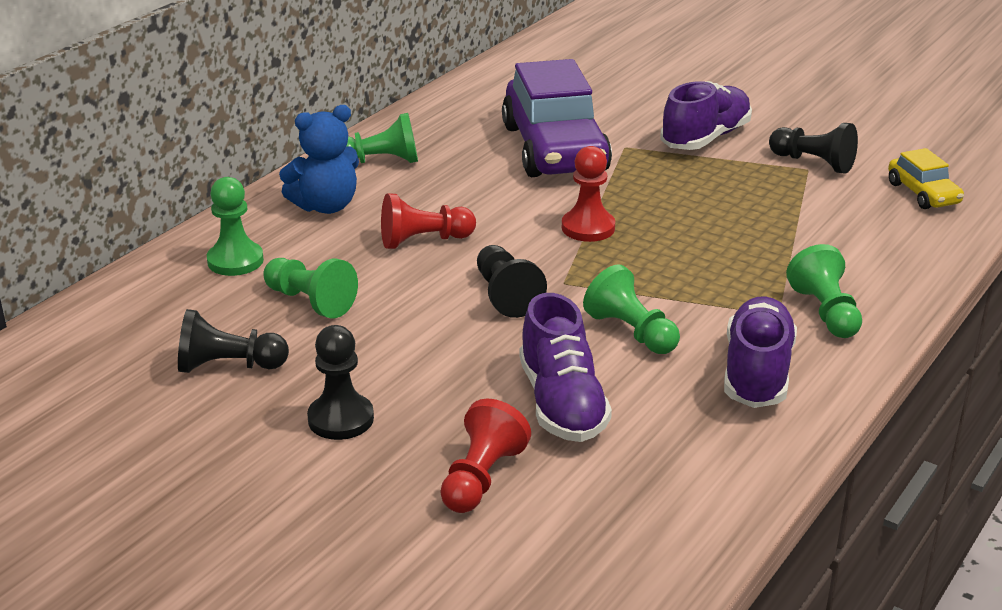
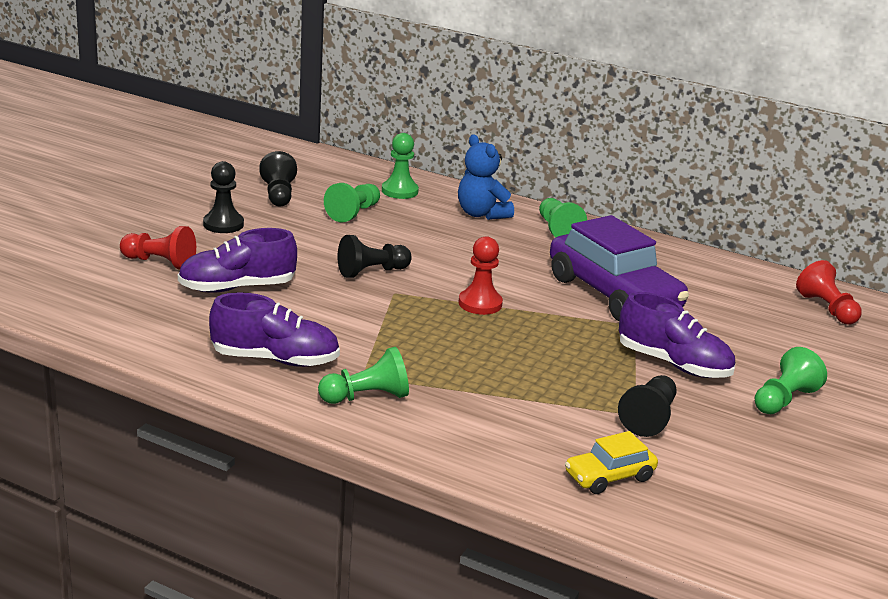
camera: 80 degrees right, 5 degrees down
(423, 241) = (442, 245): red pawn -> red pawn (826, 309)
(555, 149) = (613, 294): purple car -> purple car turned 105 degrees counterclockwise
(631, 332) = (327, 314): green pawn -> green pawn (783, 400)

